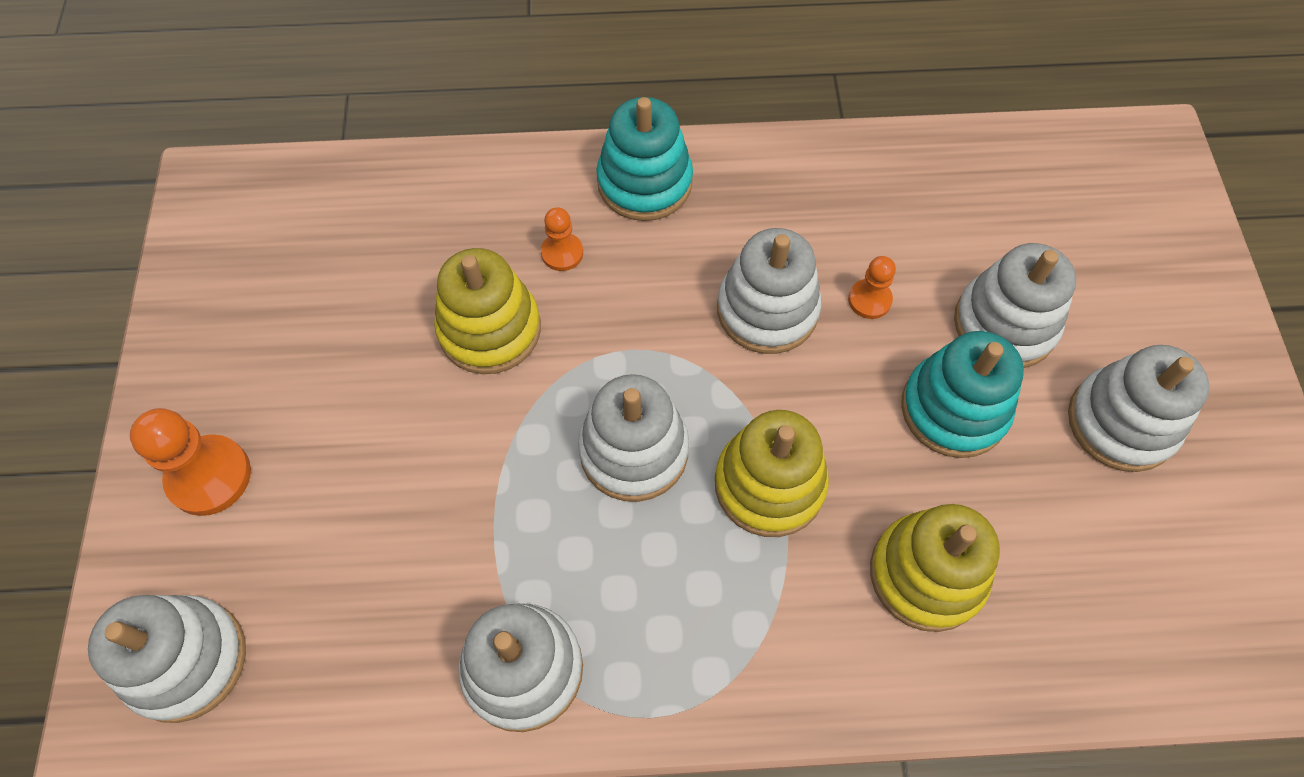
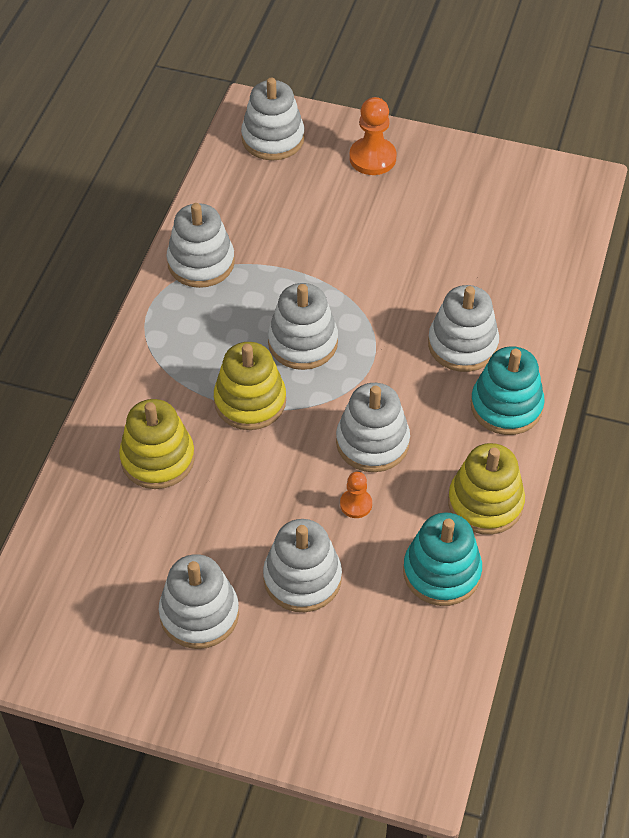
camera: 110 degrees right, 10 degrees down
(490, 329) = (418, 295): yellow stacking toy -> yellow stacking toy (485, 503)
(562, 253) = (462, 345): orange pawn -> white stacking toy
(954, 409) = (254, 519): turquoise stacking toy -> turquoise stacking toy (441, 572)

